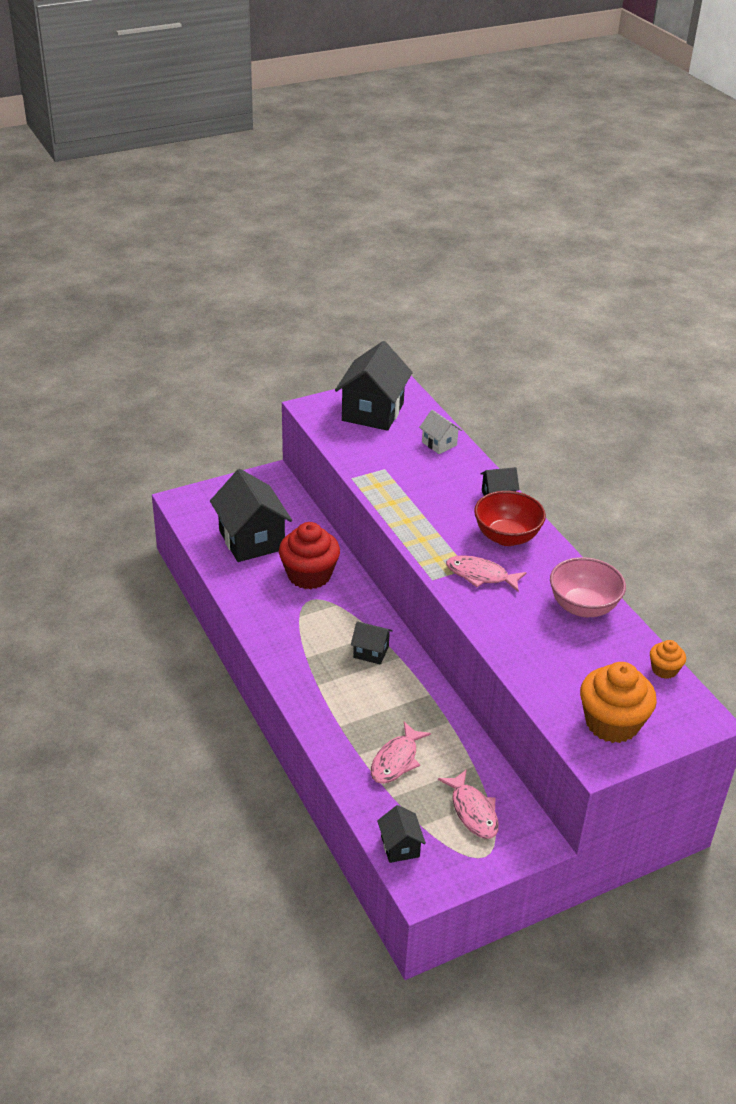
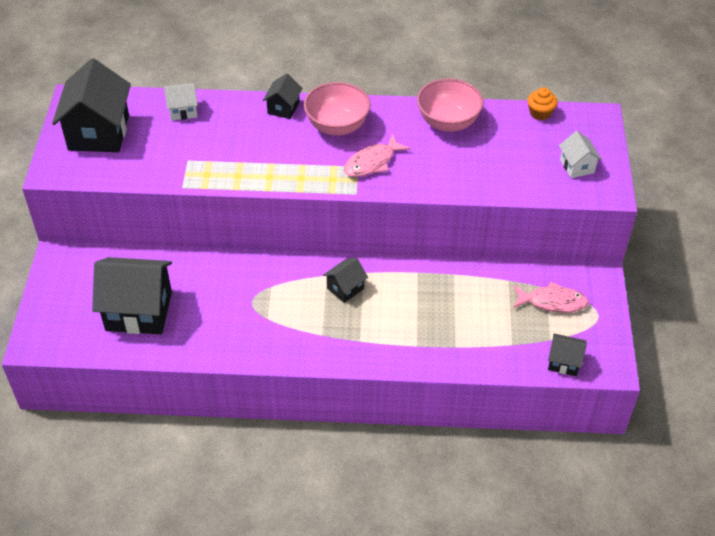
camera: 60 degrees left, 10 degrees up
(309, 575) = (219, 289): red cupcake -> none
(373, 412) = (99, 132): black house -> black house turned 45 degrees clockwise
(396, 760) = (475, 325): pink fish -> none
(507, 537) = (337, 126): red bowl -> pink bowl
(612, 723) = (577, 166): orange cupcake -> white house

